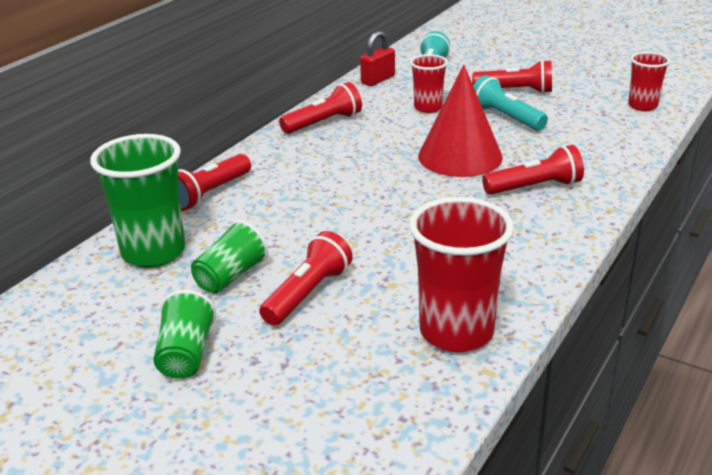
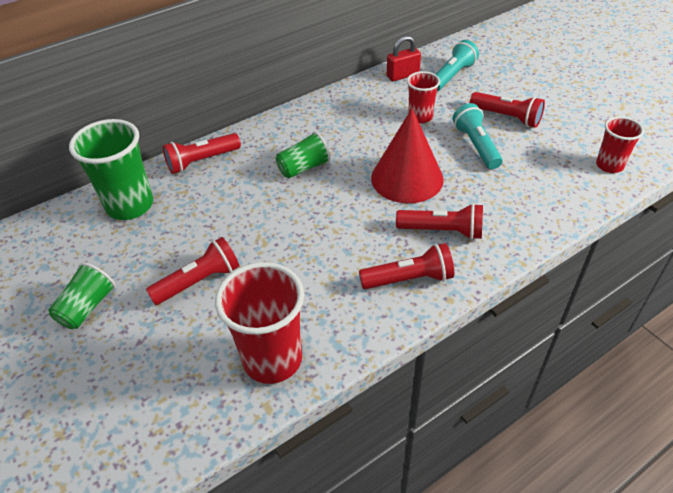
camera: 25 degrees right, 15 degrees up
(230, 276) = (161, 246): green cup -> green cup (304, 168)
(323, 123) = (329, 112): red flashlight -> red flashlight (409, 279)

